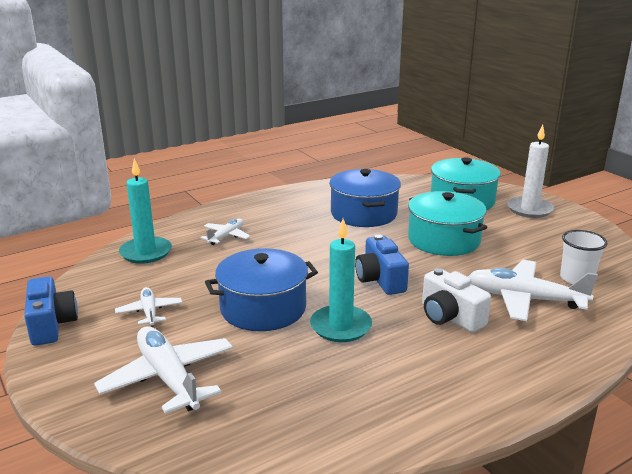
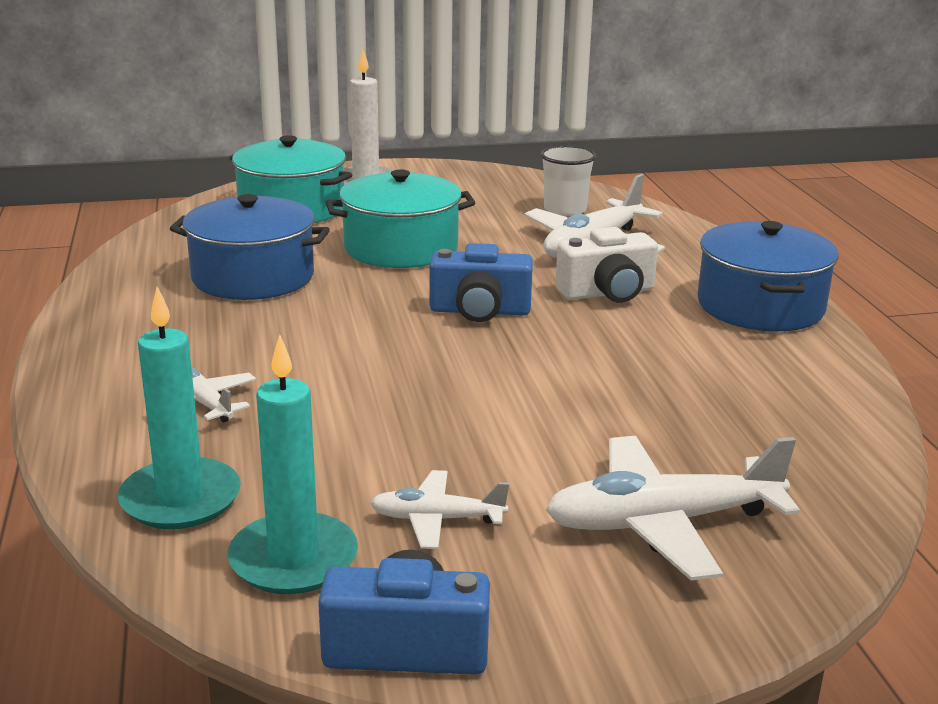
camera: 70 degrees left, 0 degrees up
(263, 308) = (499, 411): blue pot -> blue pot (760, 306)
(340, 326) = (589, 363): turquoise candle -> turquoise candle (293, 559)

